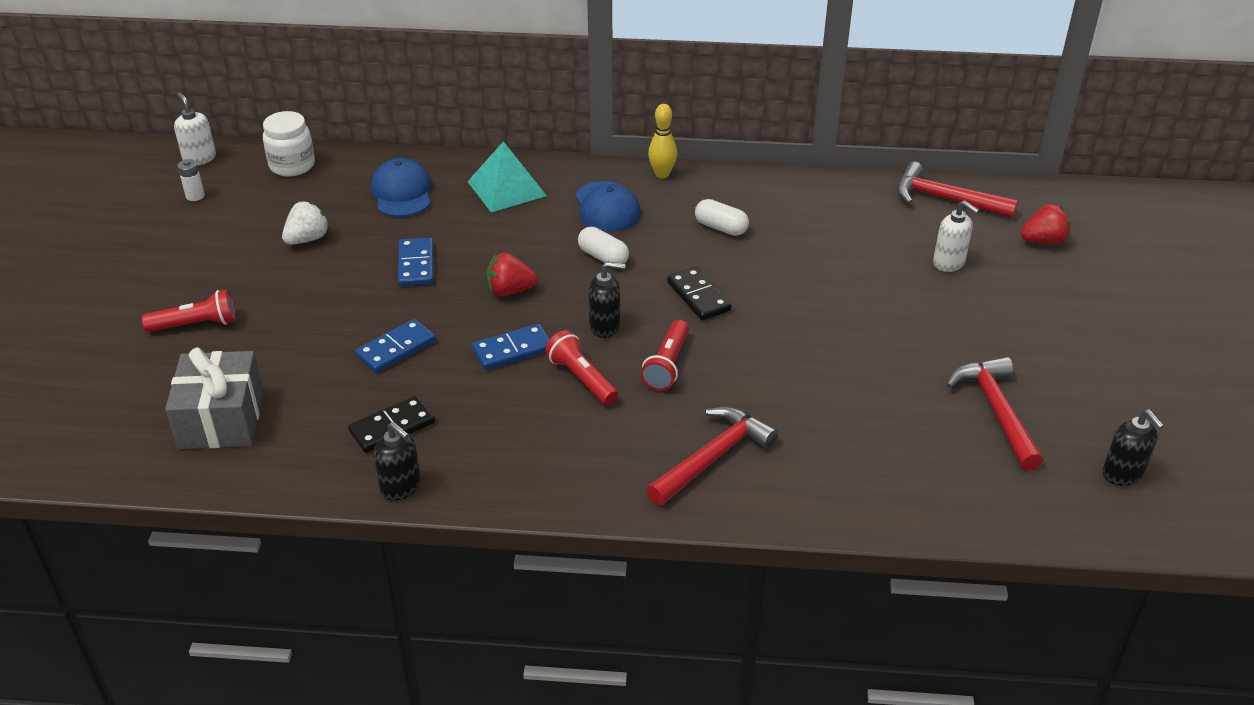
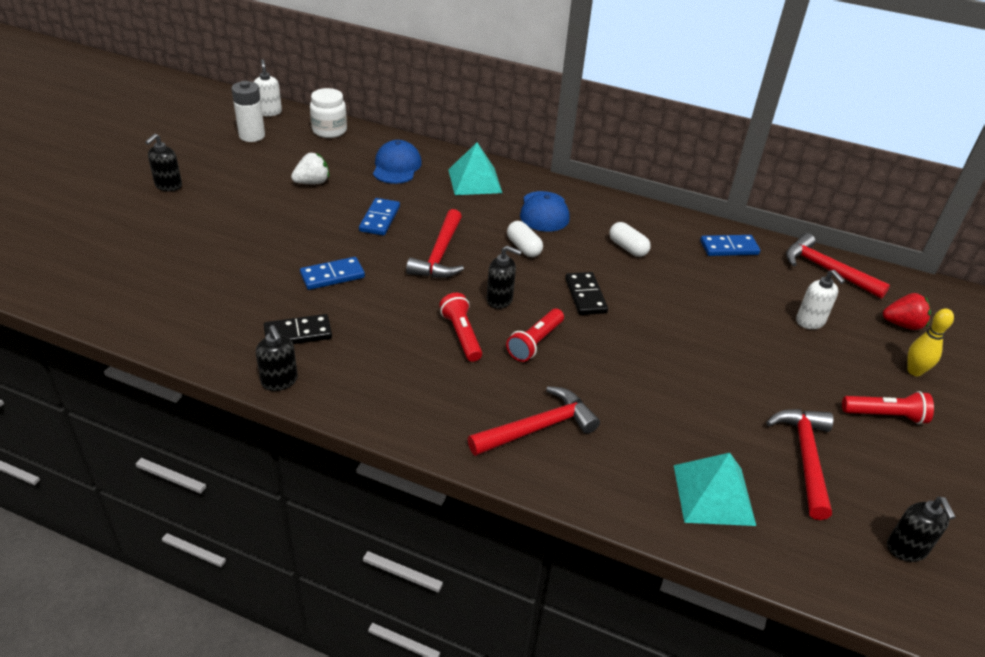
camera: 15 degrees right, 0 degrees up
(124, 288) = (168, 186): none -> black soap dispenser
(195, 196) = (252, 136): white battery -> white battery, size x1.84
(196, 324) = (201, 222): red flashlight -> red flashlight (885, 415)
(221, 419) = (179, 294): grey gift -> none
(510, 291) = (440, 255): red strawberry -> red hammer
(512, 350) = (419, 299): blue domino -> blue domino (729, 248)
(662, 174) = (599, 198): yellow bowling pin -> yellow bowling pin (914, 371)
(921, 474) = (713, 494): none -> turquoise pyramid

